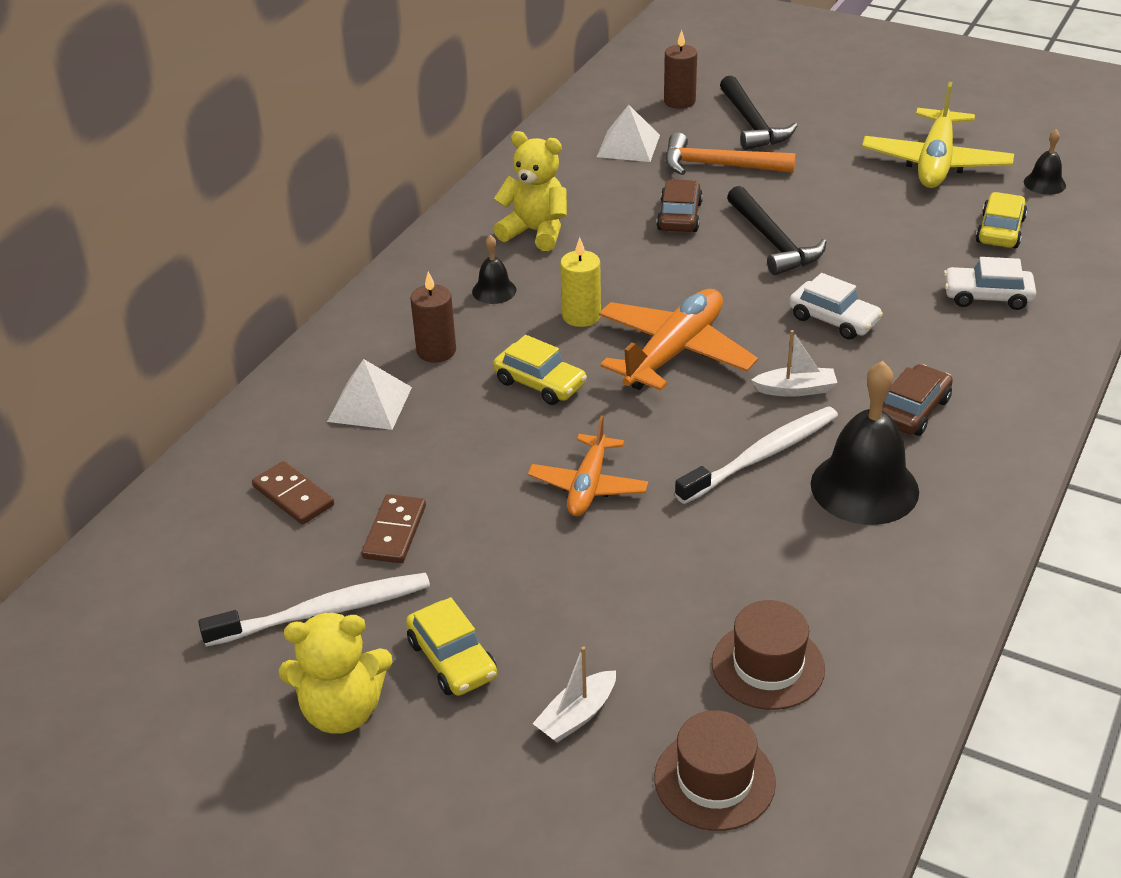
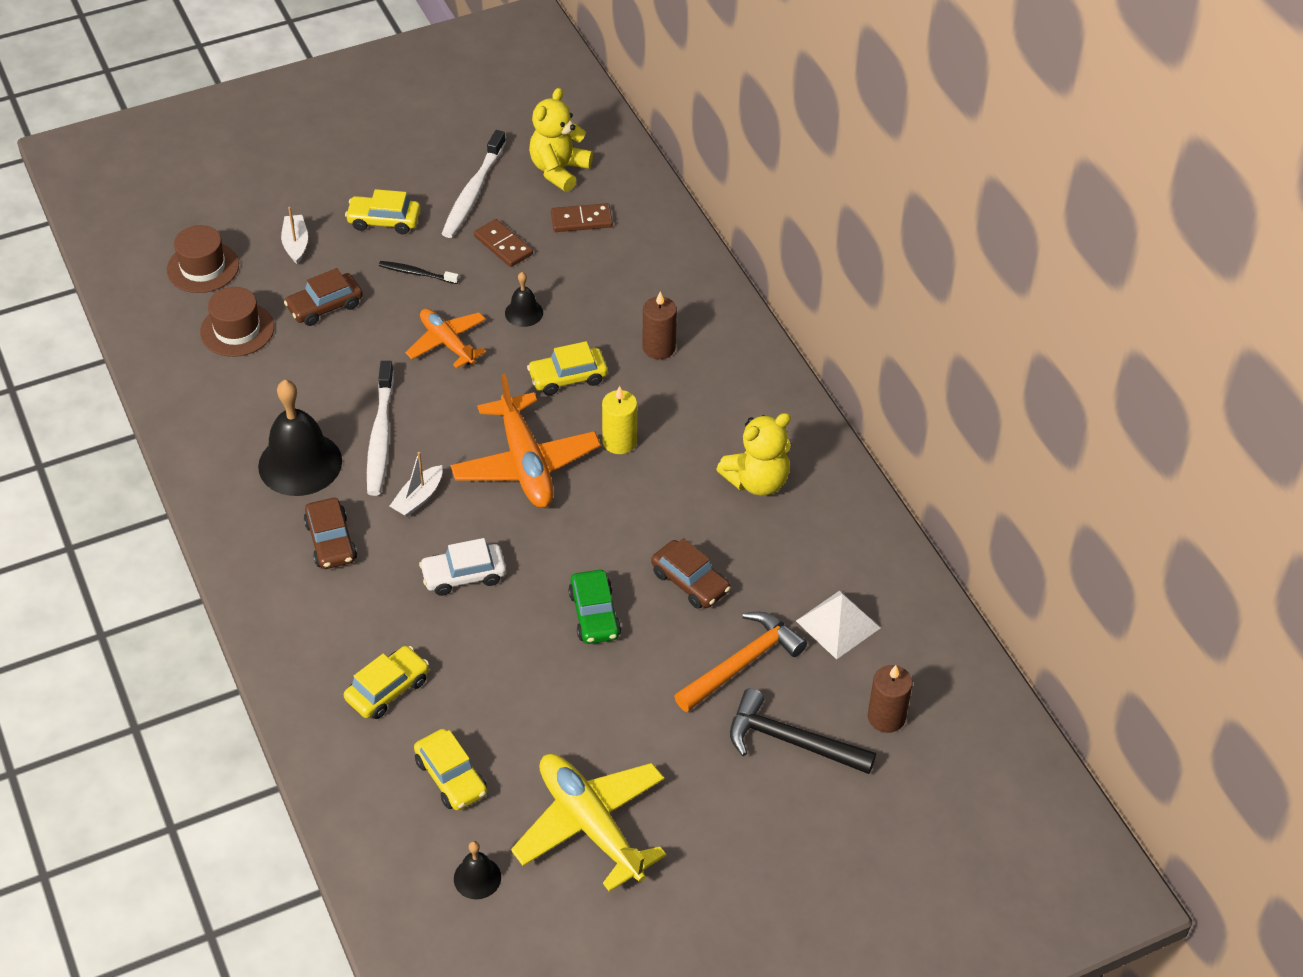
camera: 125 degrees right, 10 degrees up
(342, 711) = (398, 169): yellow teddy bear -> yellow teddy bear (559, 170)
(369, 404) = (634, 290): white pyramid -> none
(494, 291) = (700, 414): black bell -> black bell (524, 312)
(511, 573) = (416, 273): none -> black toothbrush
(646, 615) = (325, 306): none -> brown car
(773, 241) = (594, 614): black hammer -> green car
(987, 296) = (387, 689): white car -> yellow car

